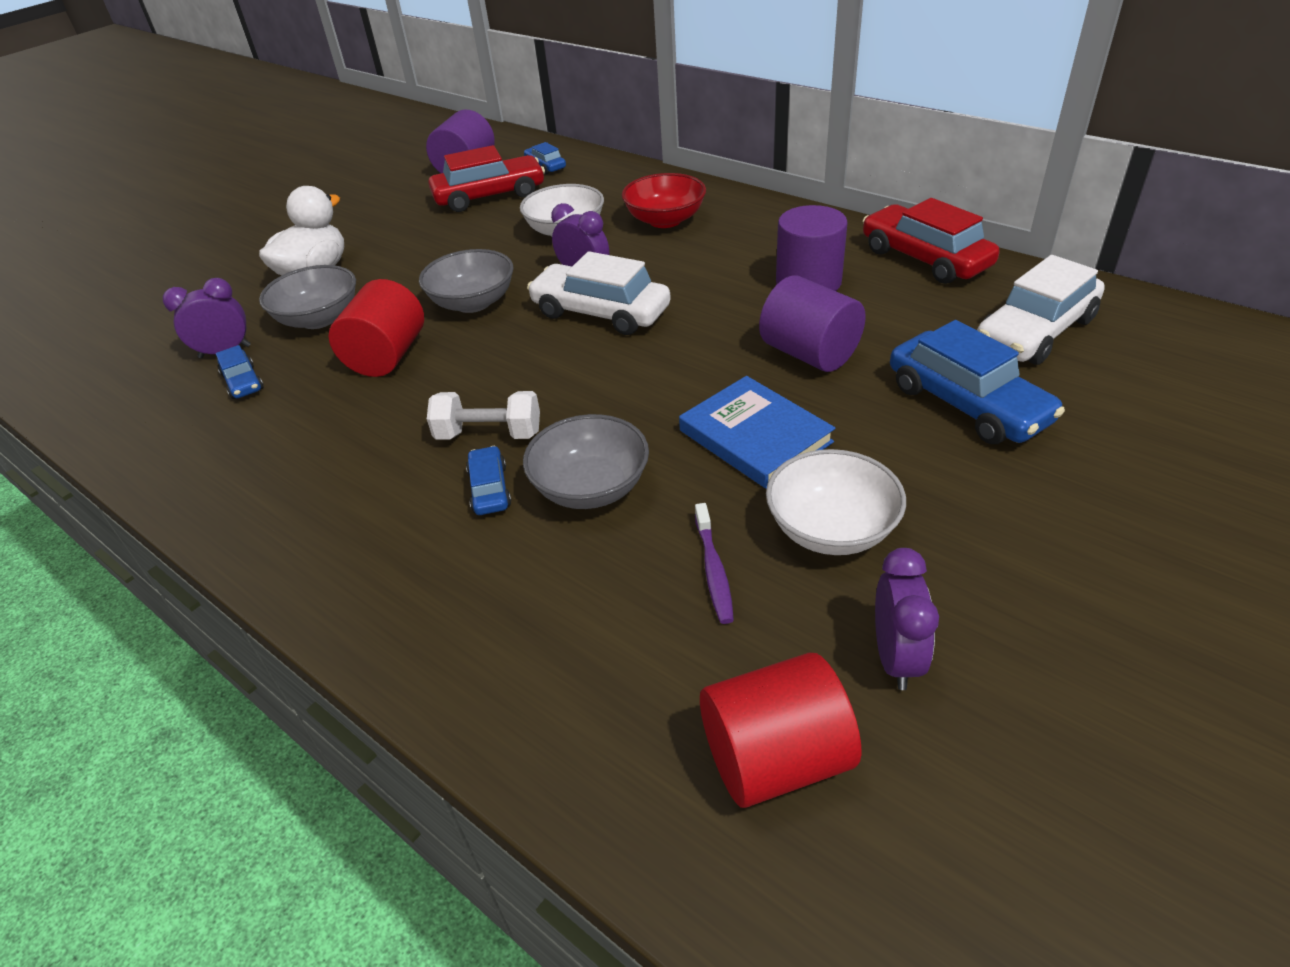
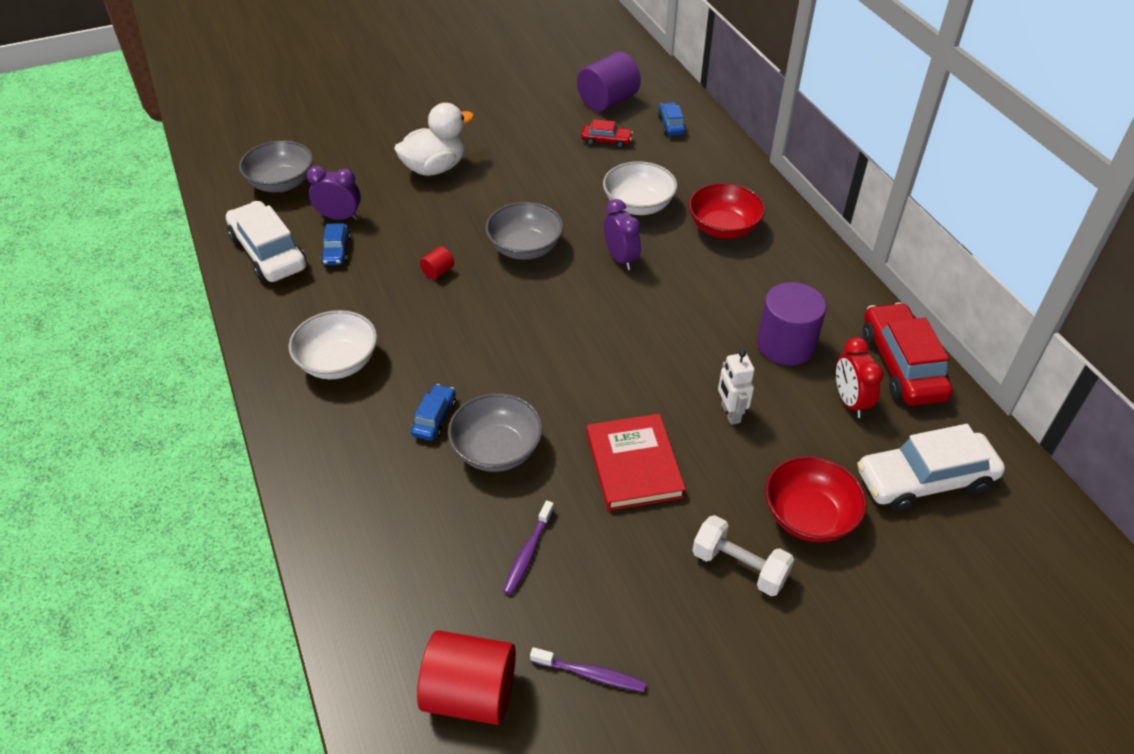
camera: 25 degrees right, 5 degrees up
(319, 319) = (414, 214): grey bowl -> grey bowl (281, 183)
(387, 356) = (438, 272): red cylinder -> red cylinder, size x0.45
(489, 434) = (461, 373): white dumbbell -> white dumbbell (739, 567)
(490, 196) = (606, 141): red car -> red car, size x0.50
(601, 312) = (608, 300): white car -> white car (269, 253)
(755, 436) = (633, 465): blue book -> red book
(809, 354) = (730, 413): purple cylinder -> white robot
(831, 529) = (626, 564): white bowl -> white bowl (338, 362)
(895, 657) = (591, 674): purple clock -> purple toothbrush
(909, 301) = (850, 401): none -> red clock
(967, 404) = (809, 516): blue car -> red bowl

